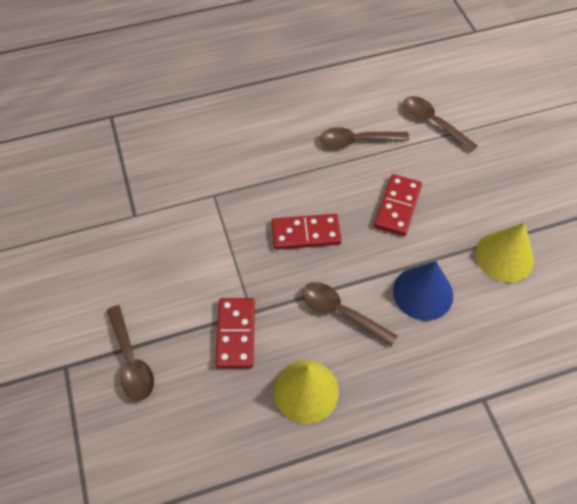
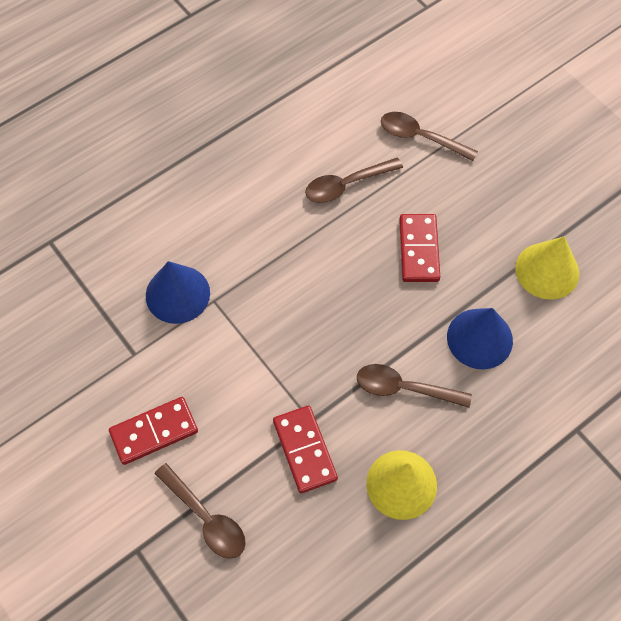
camera: 20 degrees left, 5 degrees up
(188, 181) = (177, 294): none -> blue cone
(306, 233) = (333, 312): red domino -> red domino (154, 431)

